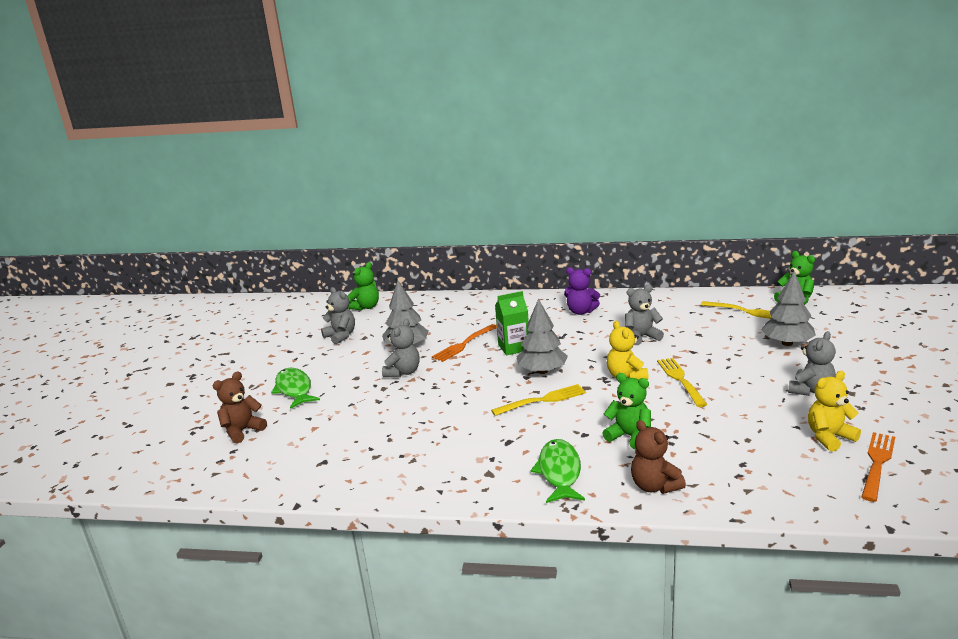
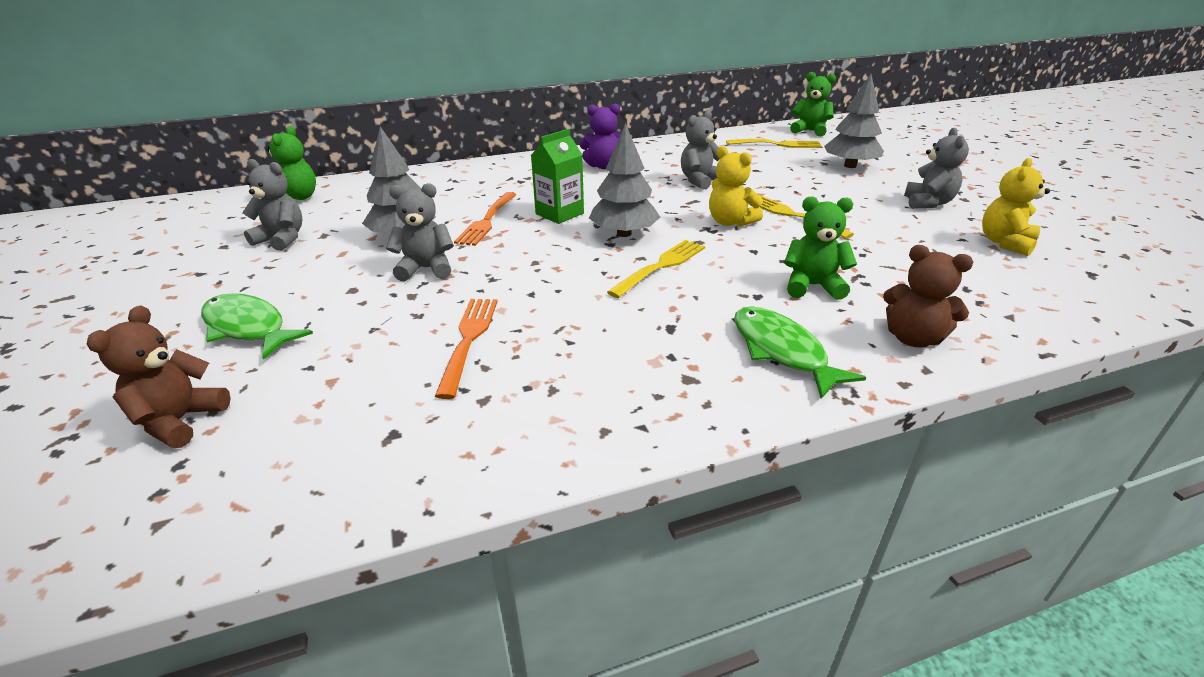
camera: 30 degrees left, 10 degrees up
(403, 372) = (426, 269): grey teddy bear -> grey teddy bear turned 90 degrees counterclockwise
(877, 464) = (1080, 259): orange fork -> orange fork (468, 341)

